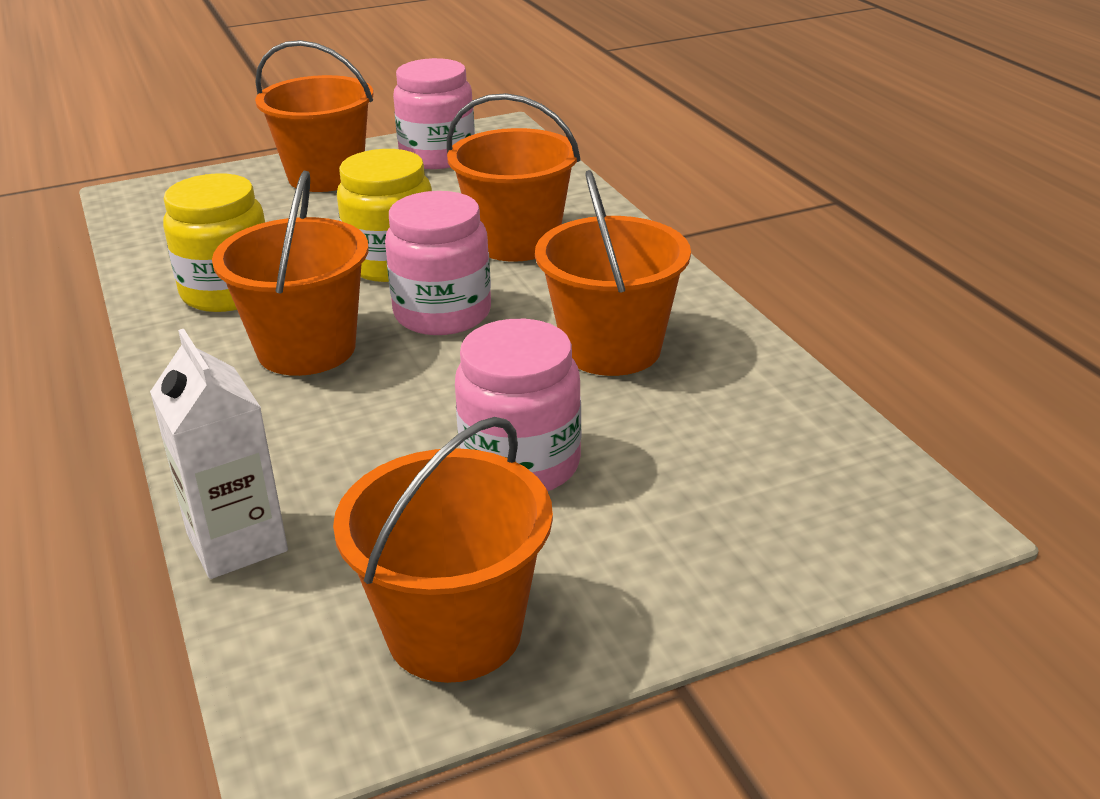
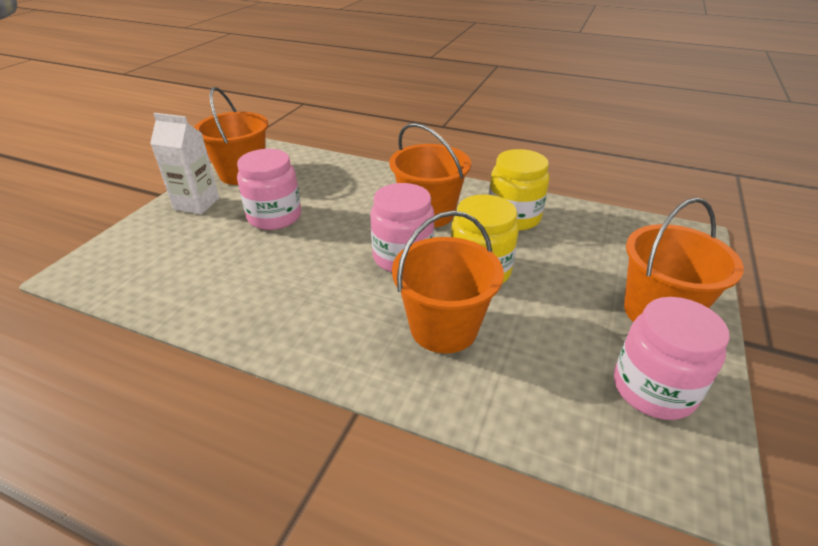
camera: 135 degrees right, 5 degrees up
(237, 542) = (337, 162): white carton -> white carton (197, 204)
(611, 349) = (292, 282): orange bucket -> none

